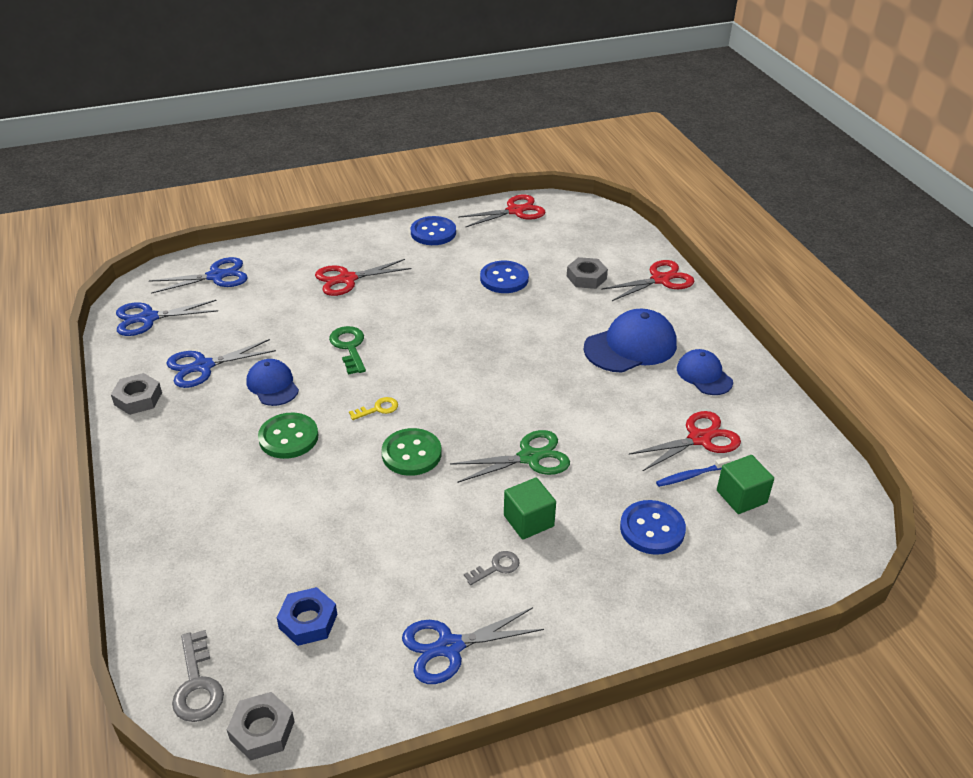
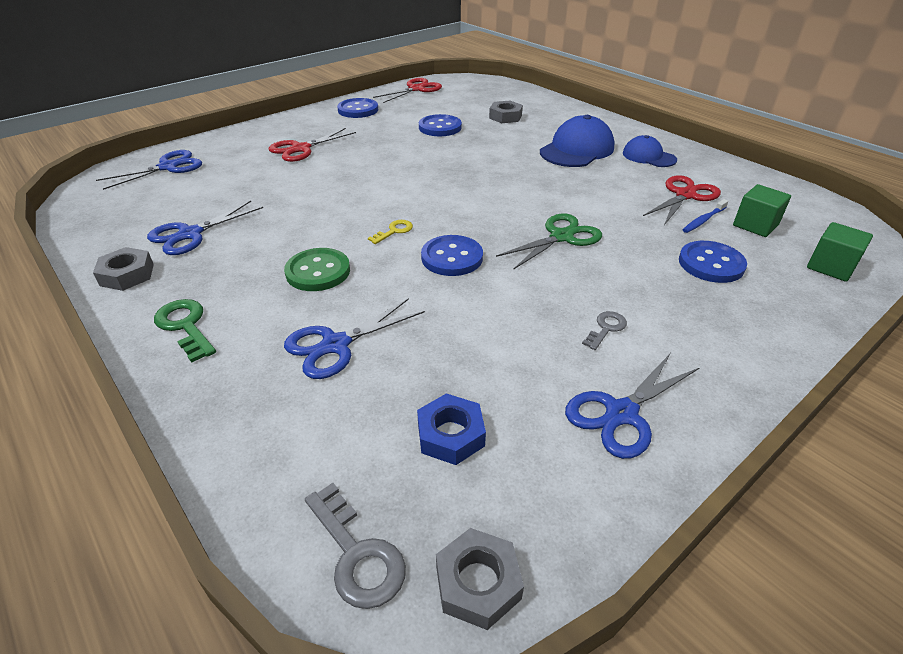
camera: 20 degrees left, 0 degrees up
(148, 318) = (109, 209): blue scissors -> blue scissors (335, 345)
(272, 385) = (275, 234): blue cap -> none
(349, 347) = (334, 193): green key -> green key (185, 326)
(411, 454) = (452, 257): green button -> blue button
(528, 521) = (602, 283): green cube -> green cube (830, 267)
(660, 280) = (562, 109): red scissors -> none

